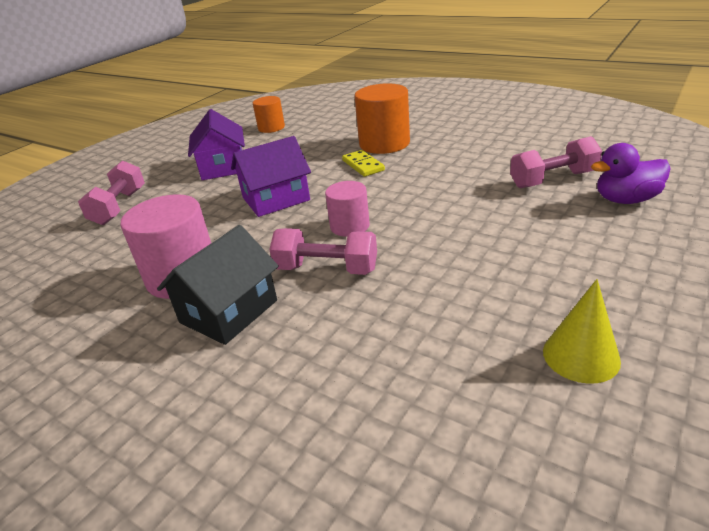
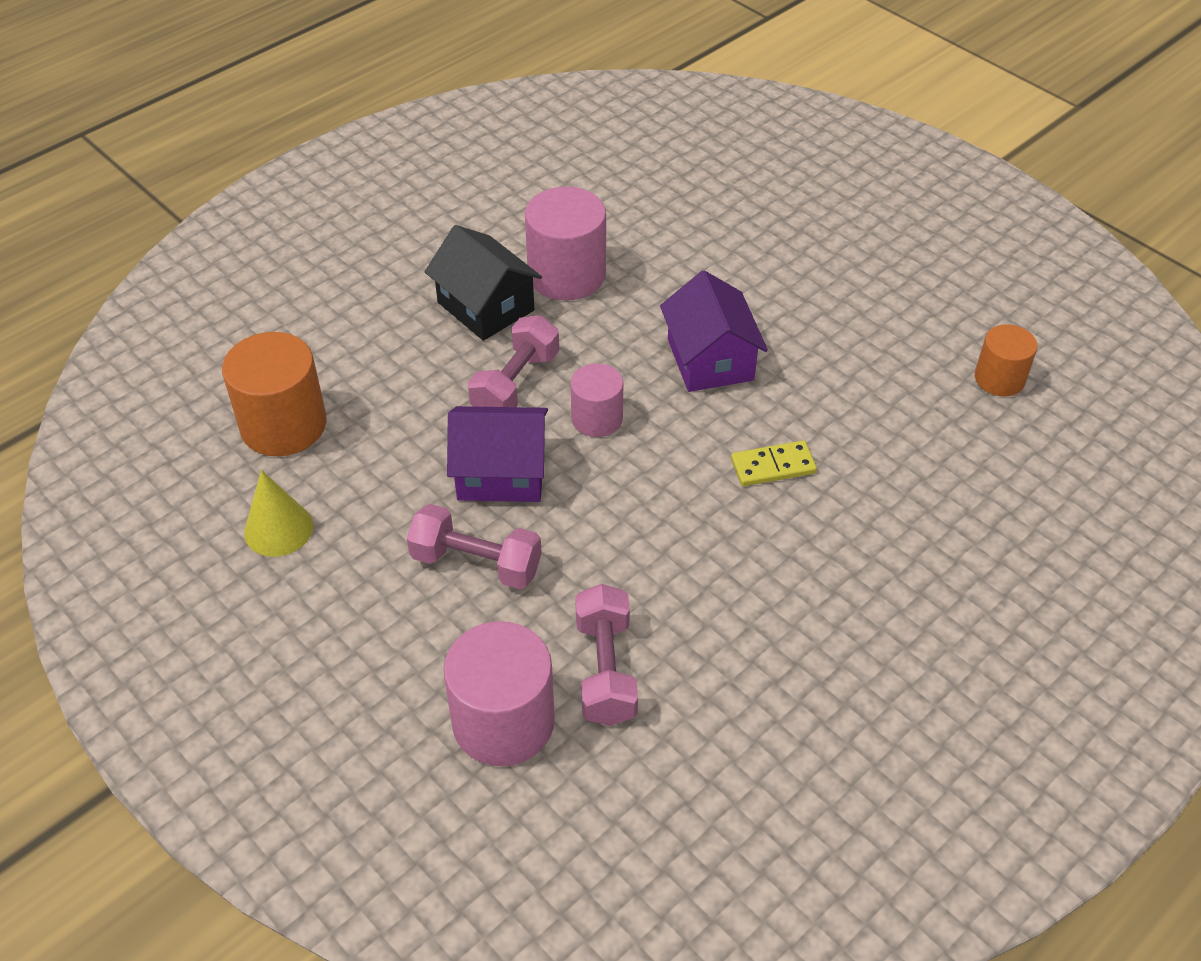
camera: 100 degrees right, 15 degrees up
(119, 207) = (766, 217): pink dumbbell -> pink dumbbell (476, 563)
(223, 167) = (850, 312): purple house -> purple house (501, 473)
(384, 144) = (848, 511): orange cylinder -> orange cylinder (283, 425)
(626, 200) = (503, 721): purple duck -> pink cylinder

